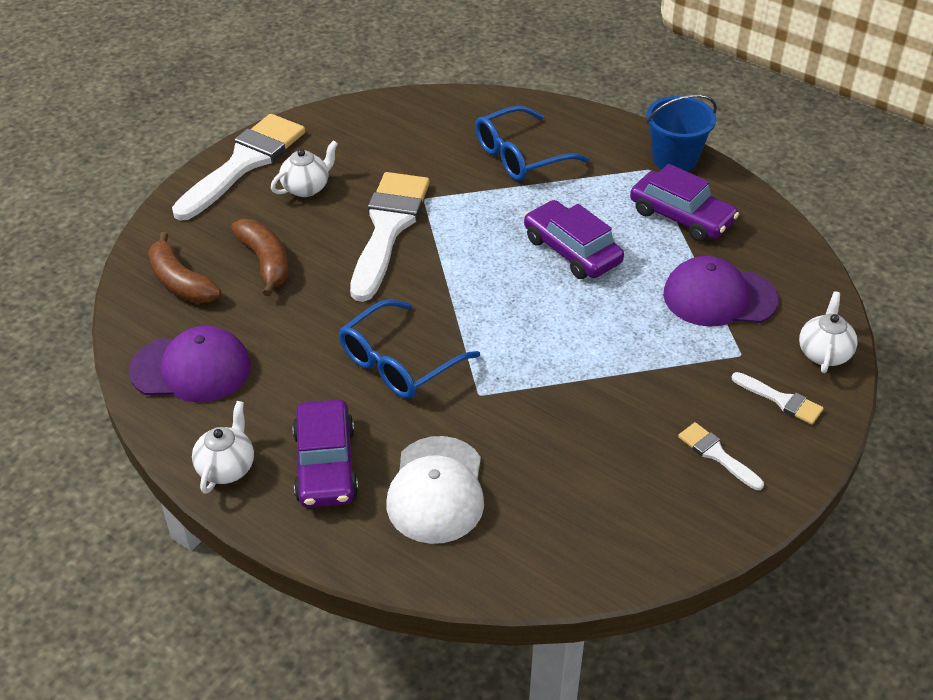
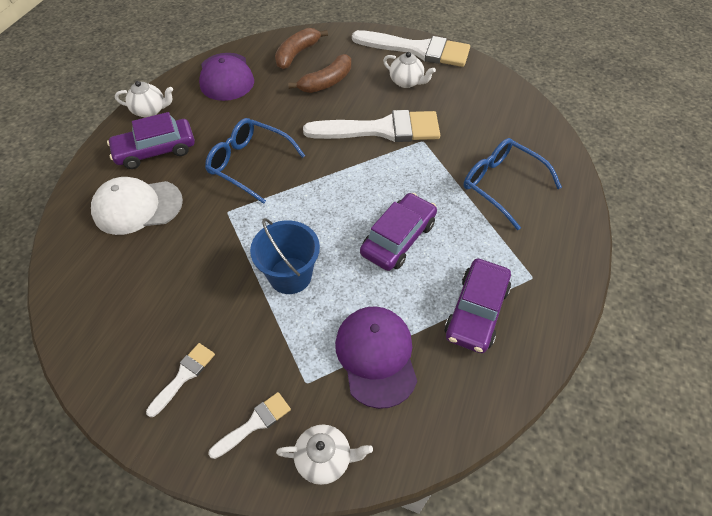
camera: 75 degrees right, 10 degrees up
(675, 158) = (558, 295): blue bucket -> blue bucket (290, 275)
(781, 400) = (254, 423): white brush -> white brush turned 150 degrees counterclockwise

